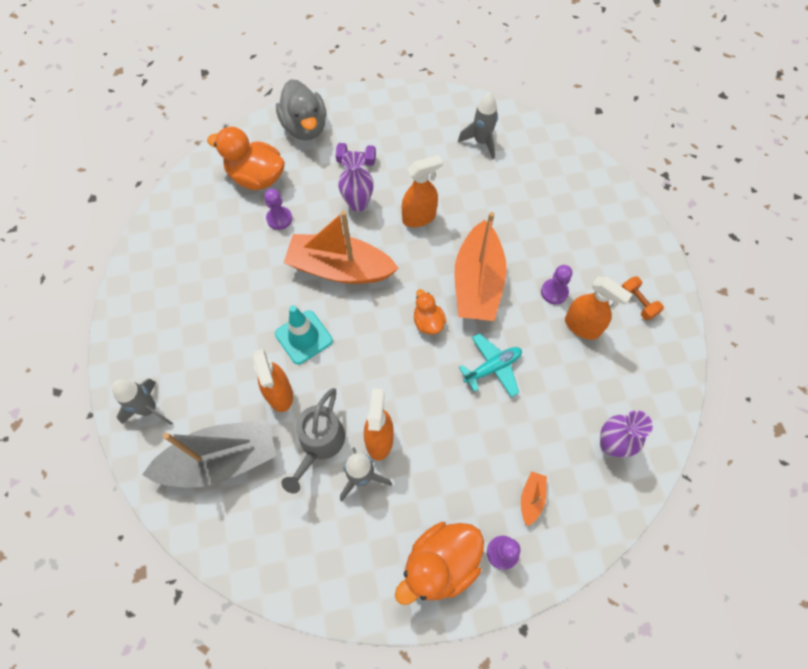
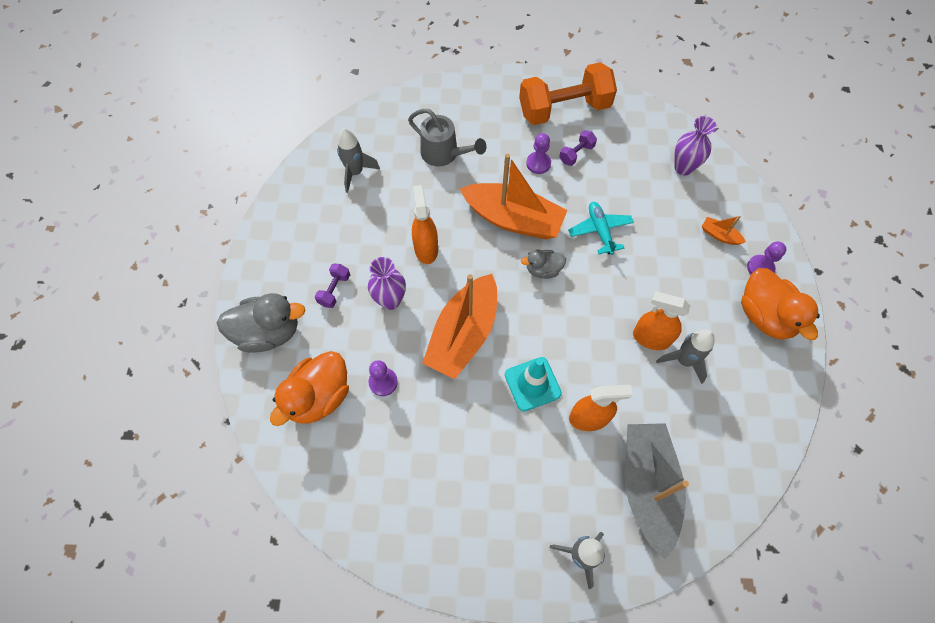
camera: 75 degrees left, 0 degrees up
(319, 444) = (647, 391): grey watering can -> grey watering can (444, 154)
(428, 322) = (543, 270): orange duck -> grey duck
(582, 326) = (576, 154): orange spray bottle -> purple dumbbell
(637, 303) = (564, 109): orange dumbbell -> orange dumbbell, size x2.37

